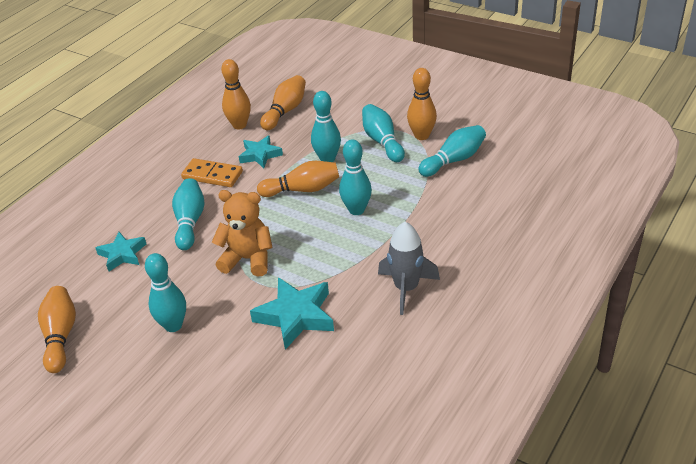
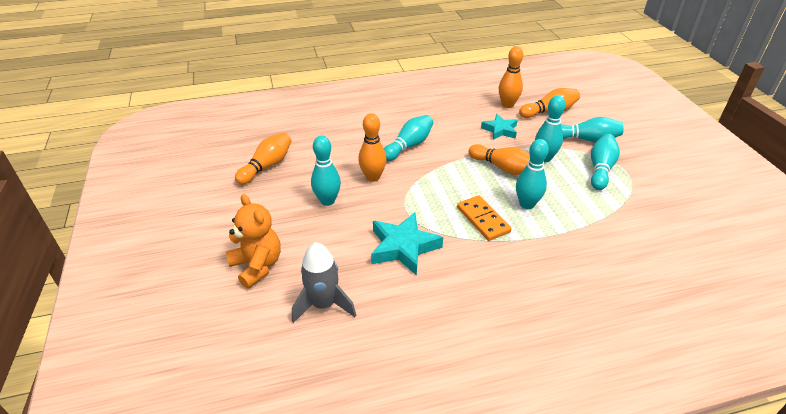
camera: 40 degrees right, 0 degrees up
(122, 254) = (350, 141): turquoise star -> none
(212, 175) = (455, 126): orange domino -> orange domino (483, 220)
(248, 259) = (416, 190): orange teddy bear -> orange teddy bear (257, 266)
(406, 288) = (501, 283): grey rocket -> grey rocket (323, 304)
(421, 136) = (638, 182): orange bowling pin -> orange bowling pin (373, 177)
(454, 160) = (647, 215): turquoise bowling pin -> turquoise bowling pin (587, 139)

